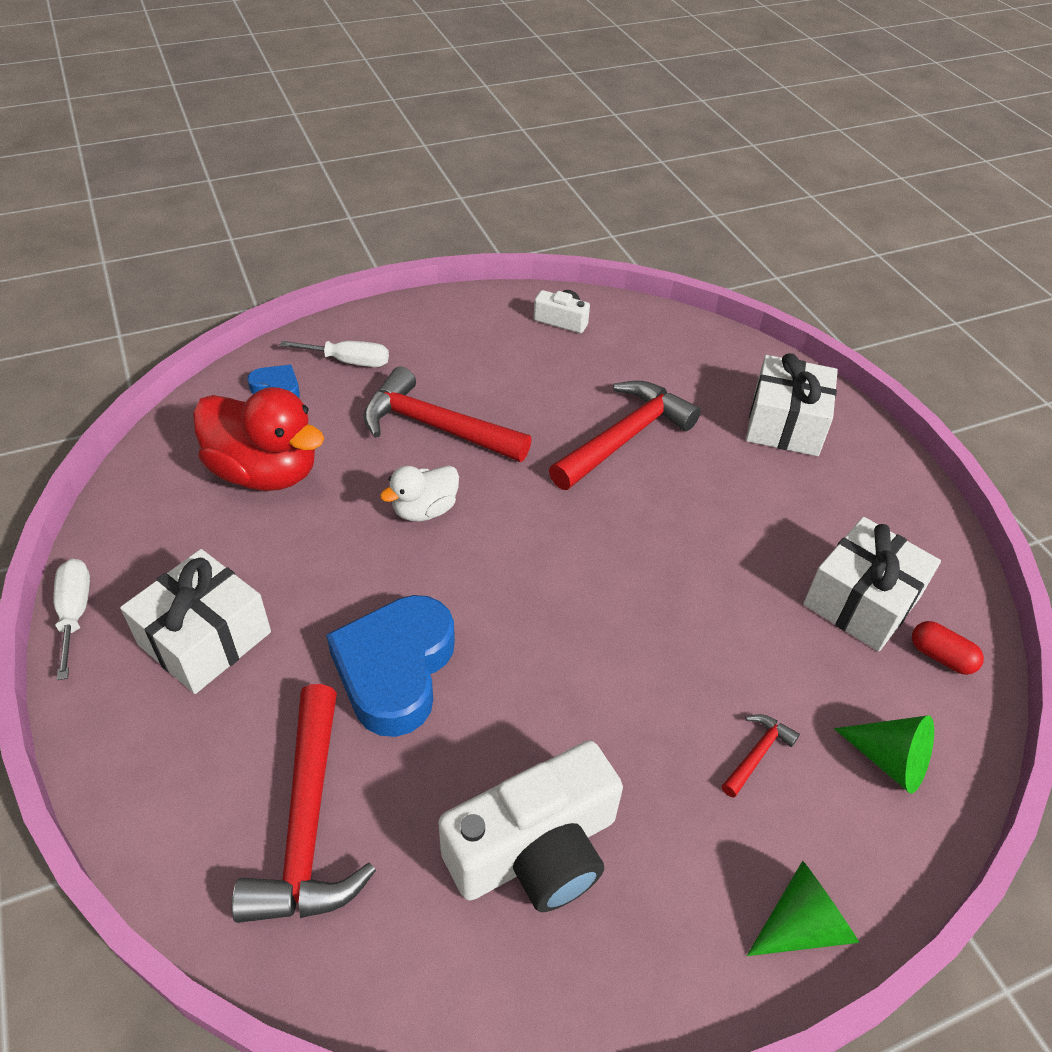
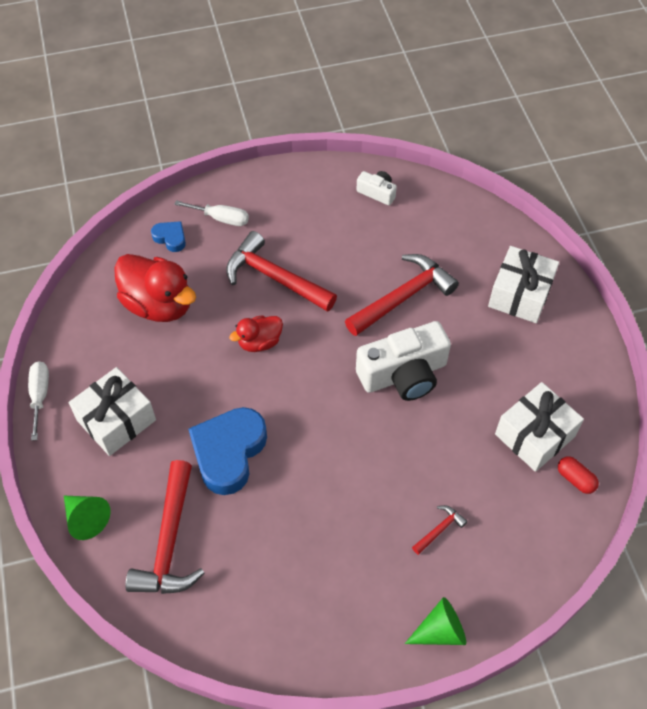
camera: 10 degrees right, 10 degrees up
(424, 510) = (259, 342): white duck -> red duck
(535, 849) = (296, 571): white camera -> white camera (403, 374)
(890, 761) = (520, 543): green cone -> green cone (86, 519)

